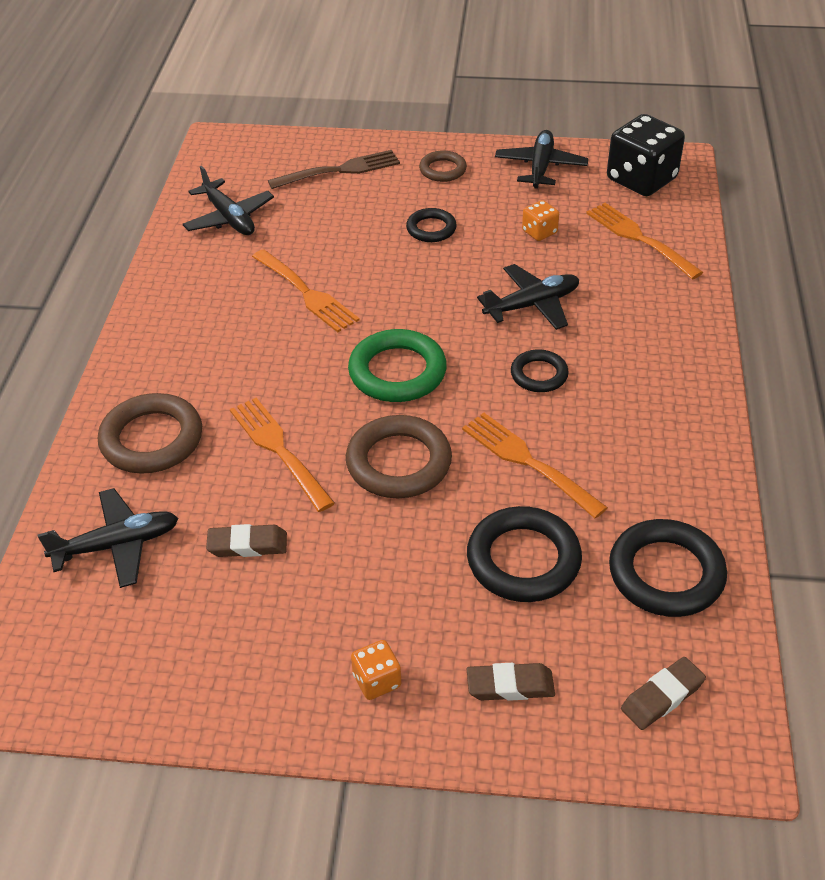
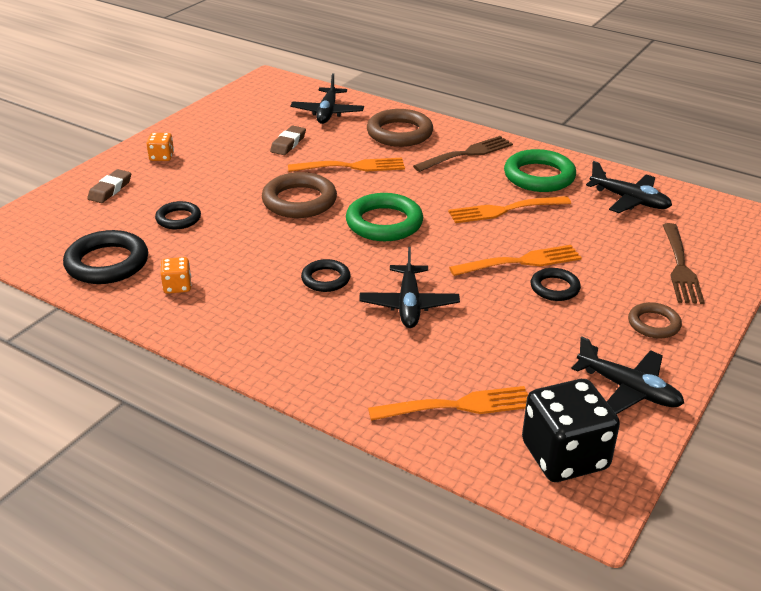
camera: 115 degrees right, 10 degrees down
(182, 358) = (467, 154): none -> brown fork
(210, 288) = (539, 176): none -> green ring
(229, 218) = (629, 200): black plane -> black plane turned 135 degrees counterclockwise
(523, 560) = (178, 219): black ring -> black ring, size x0.58
(528, 462) = (249, 246): orange fork -> orange fork (521, 262)
(539, 232) = (510, 346): orange dice -> orange dice (177, 286)
(662, 696) = (42, 230): brown eraser -> none

